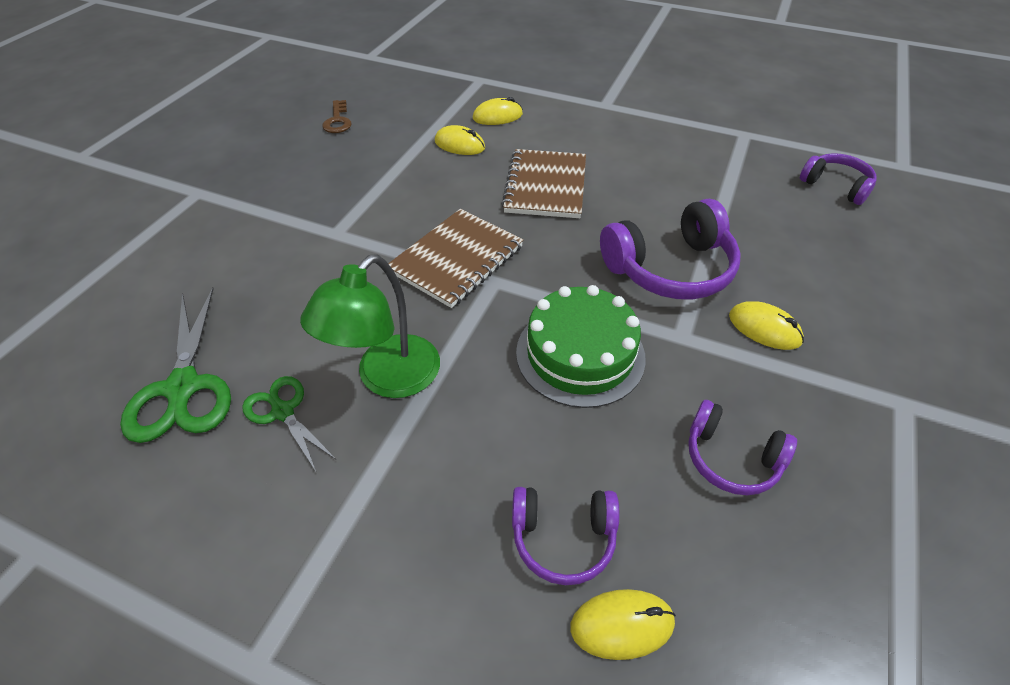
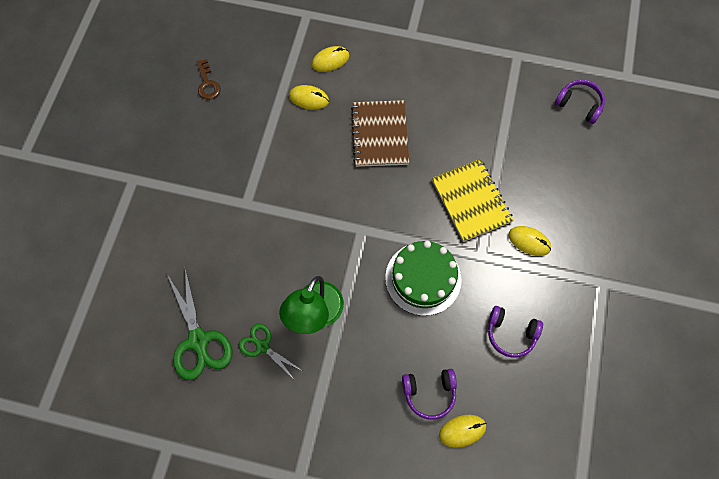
camera: 10 degrees left, 20 degrees up
(456, 259) = (333, 214): brown notebook -> none
(670, 268) = (471, 201): purple headphones -> yellow notebook

